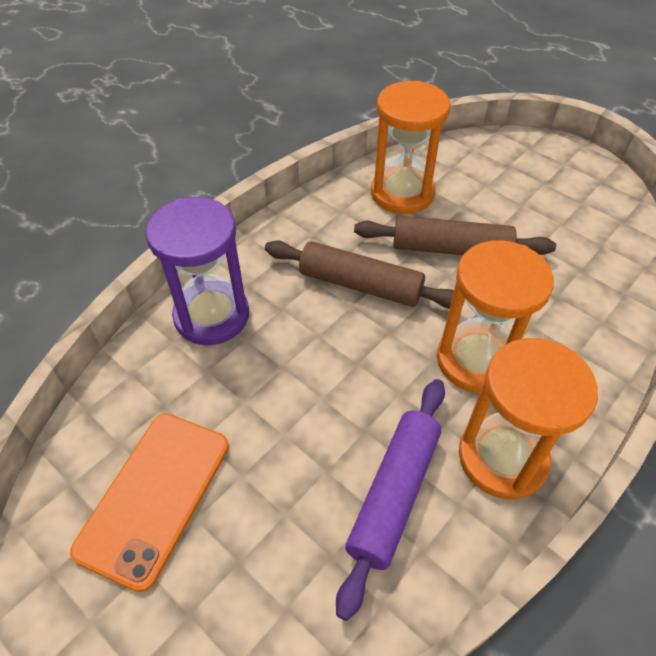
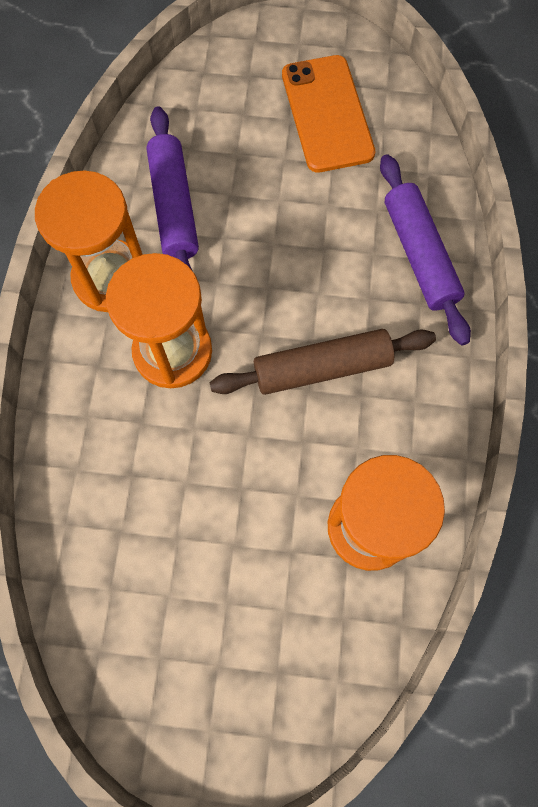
camera: 145 degrees right, 20 degrees up
(212, 315) = (419, 255): purple hourglass -> purple rolling pin
(450, 249) = (266, 472): brown rolling pin -> none

